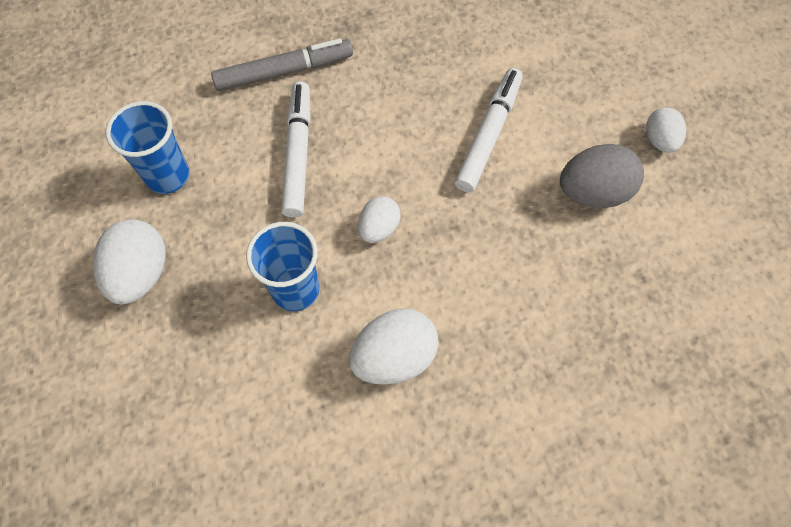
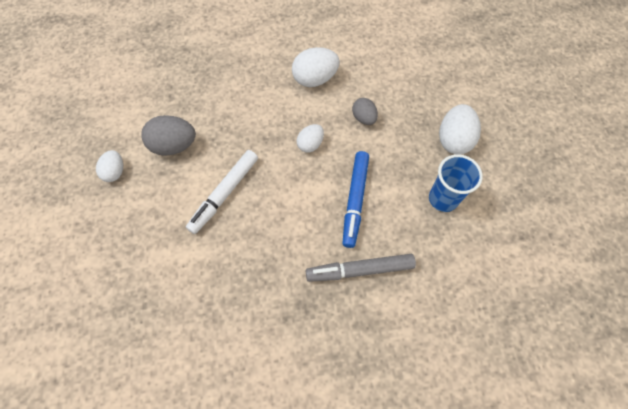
camera: 170 degrees left, 0 degrees up
(295, 289) = (364, 118): blue cup -> grey egg
(298, 153) = (355, 201): white marker -> blue marker

